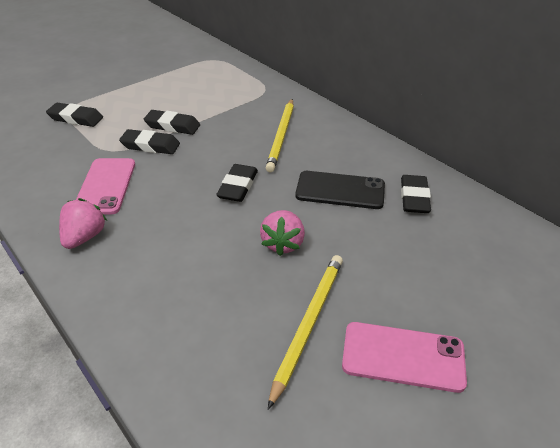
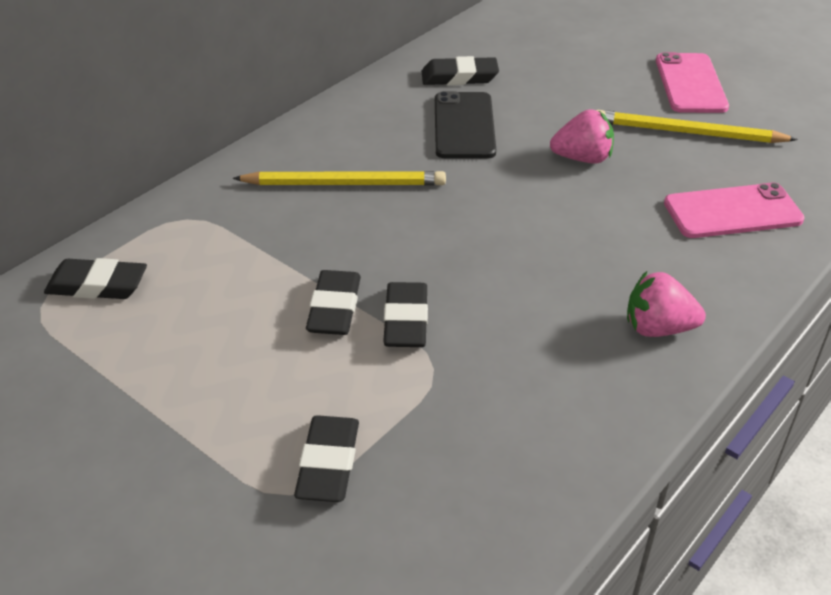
camera: 100 degrees left, 0 degrees up
(105, 186) = (536, 343): pink phone -> pink phone (732, 212)
(238, 186) = (486, 207): black eraser -> black eraser (97, 285)

